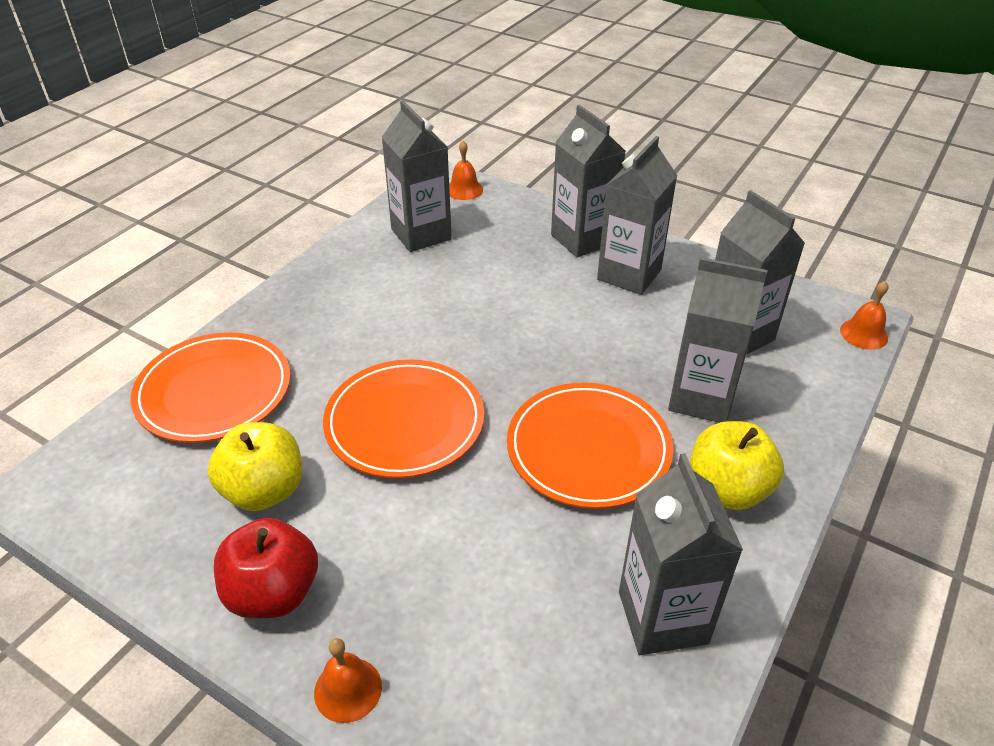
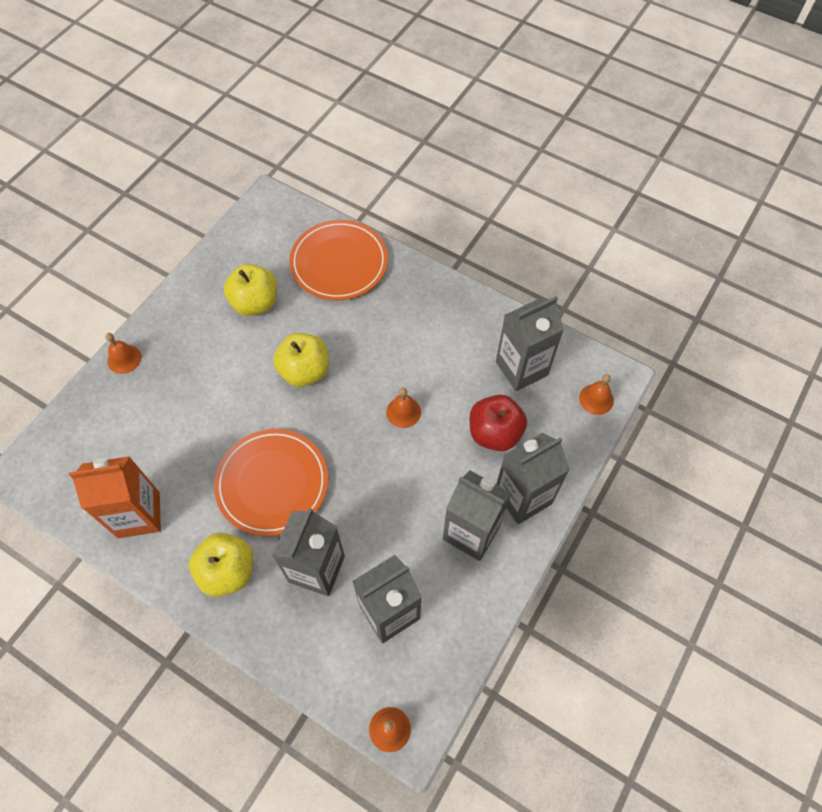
camera: 90 degrees right, 20 degrees up
(273, 592) = (185, 318): red apple -> red apple (494, 433)
(404, 422) = (305, 371): orange plate -> yellow apple
(476, 325) = (403, 412): none -> orange bell
(662, 617) = (139, 515): grey carton -> orange carton

